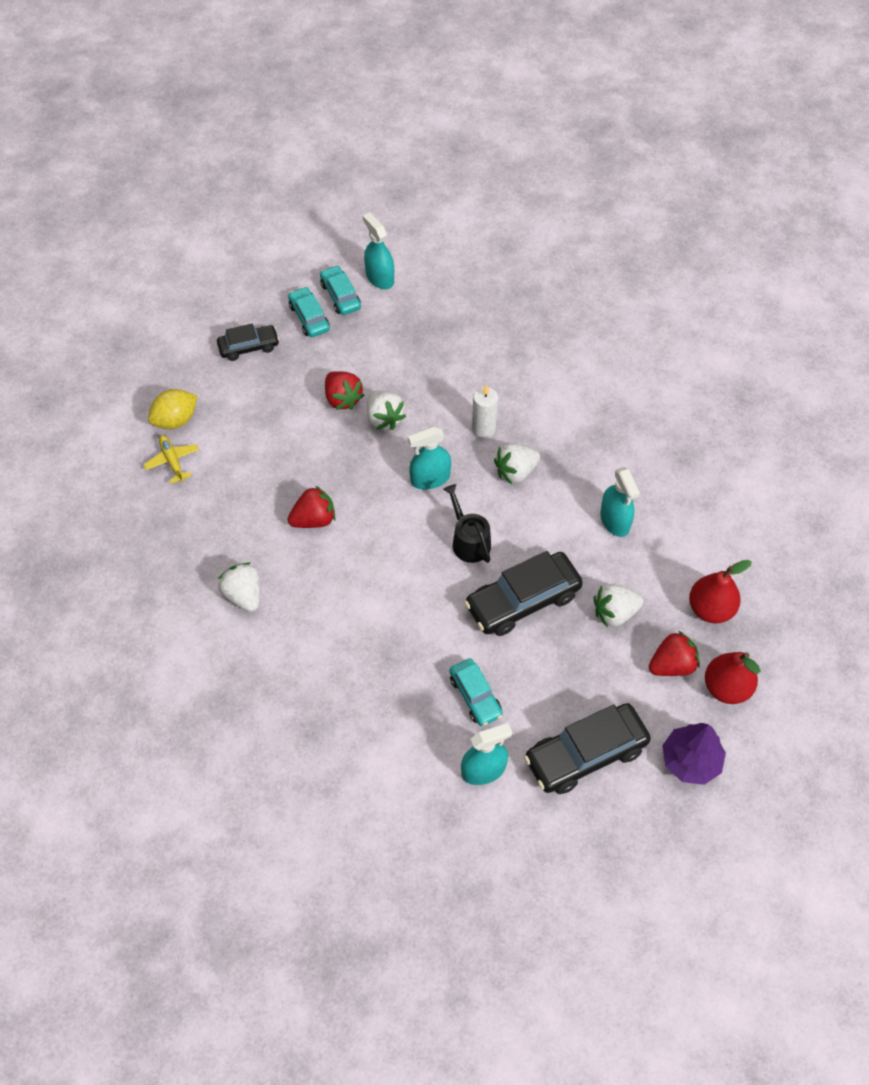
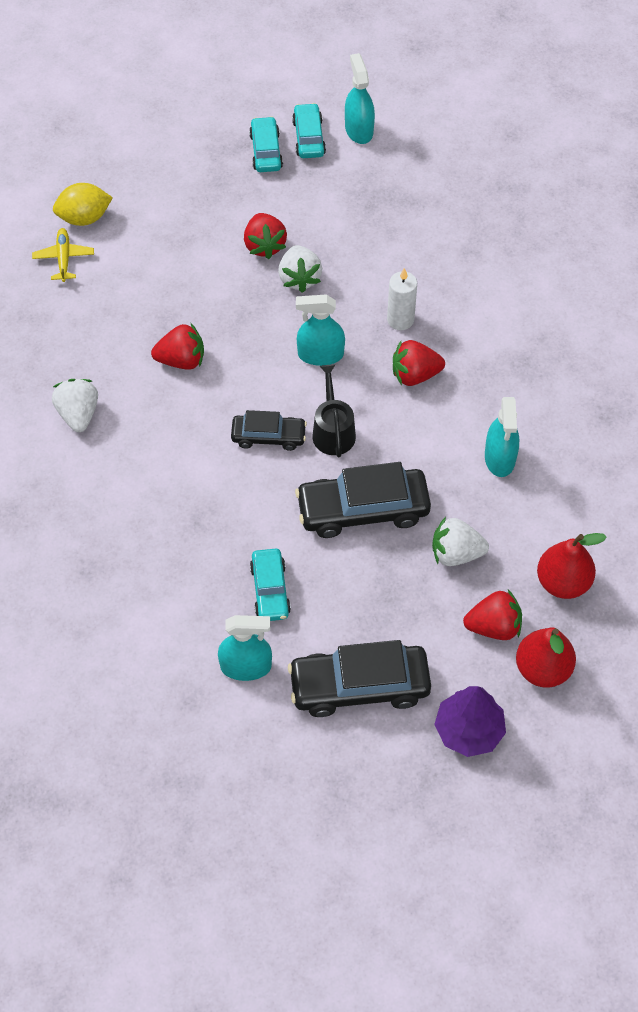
camera: 20 degrees right, 0 degrees up
(249, 347) = (190, 164): black car -> black car (268, 436)
(515, 472) = (415, 375): white strawberry -> red strawberry

